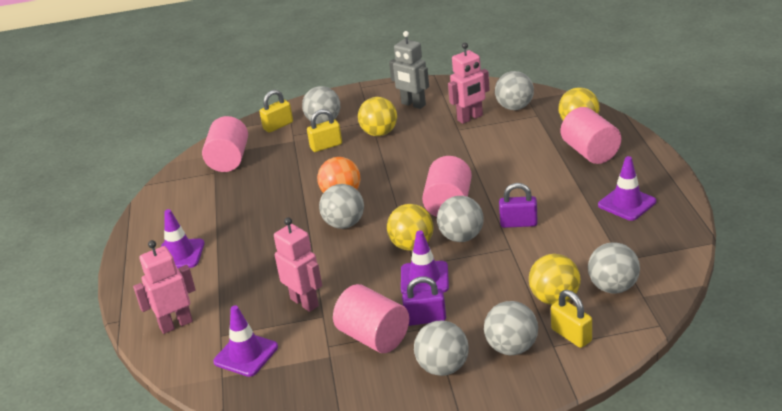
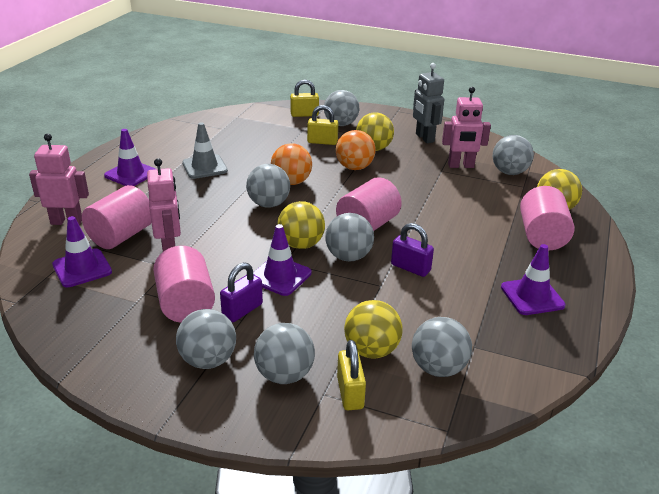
camera: 25 degrees right, 0 degrees up
(229, 160) = (242, 124): pink cylinder -> pink cylinder (121, 236)
(244, 217) = (204, 167): none -> grey traffic cone
(382, 158) = (354, 167): none -> orange ball
(425, 319) = (242, 310): purple padlock -> purple padlock turned 75 degrees counterclockwise

